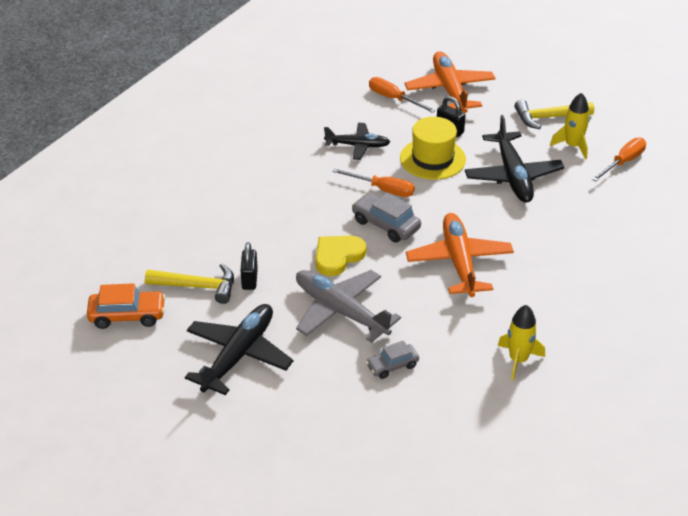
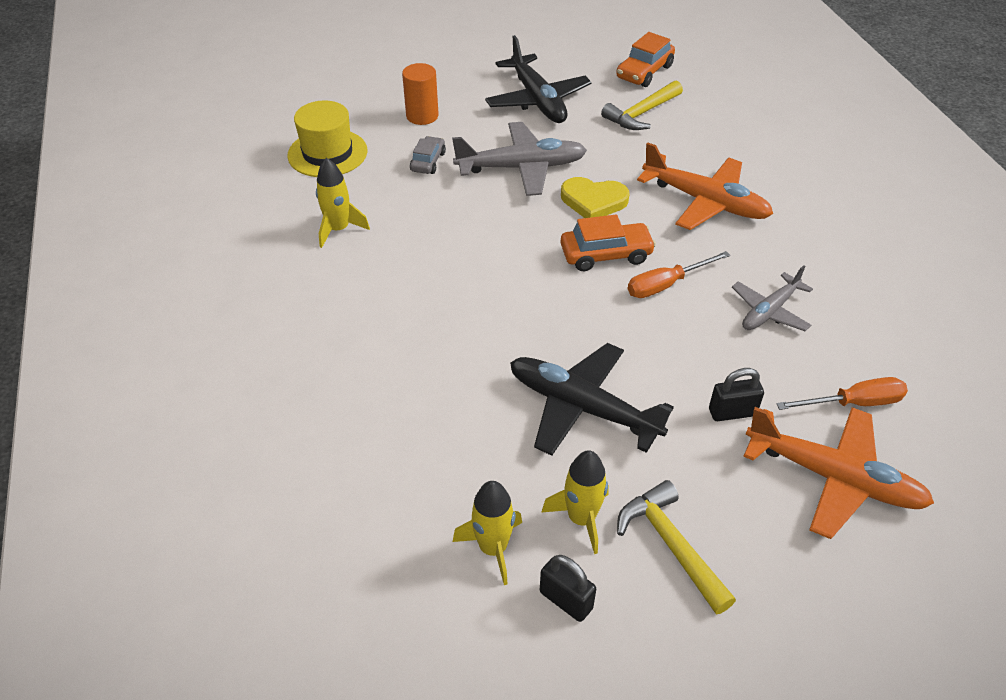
camera: 130 degrees right, 5 degrees up
(249, 279) = (620, 141): black padlock -> black padlock (566, 600)
(338, 256) = (593, 201): yellow heart -> yellow heart turned 105 degrees clockwise
(338, 411) = (422, 116): none -> orange cylinder
(357, 145) = (770, 311): black plane -> grey plane
(385, 225) = (606, 254): grey car -> orange car
(432, 159) = (685, 358): yellow hat -> yellow hat (327, 153)
(459, 262) = (495, 270): orange plane -> orange plane (704, 201)
(548, 117) = (670, 544): yellow hammer -> yellow hammer turned 60 degrees counterclockwise
(623, 162) = (493, 548): orange screwdriver -> yellow rocket

